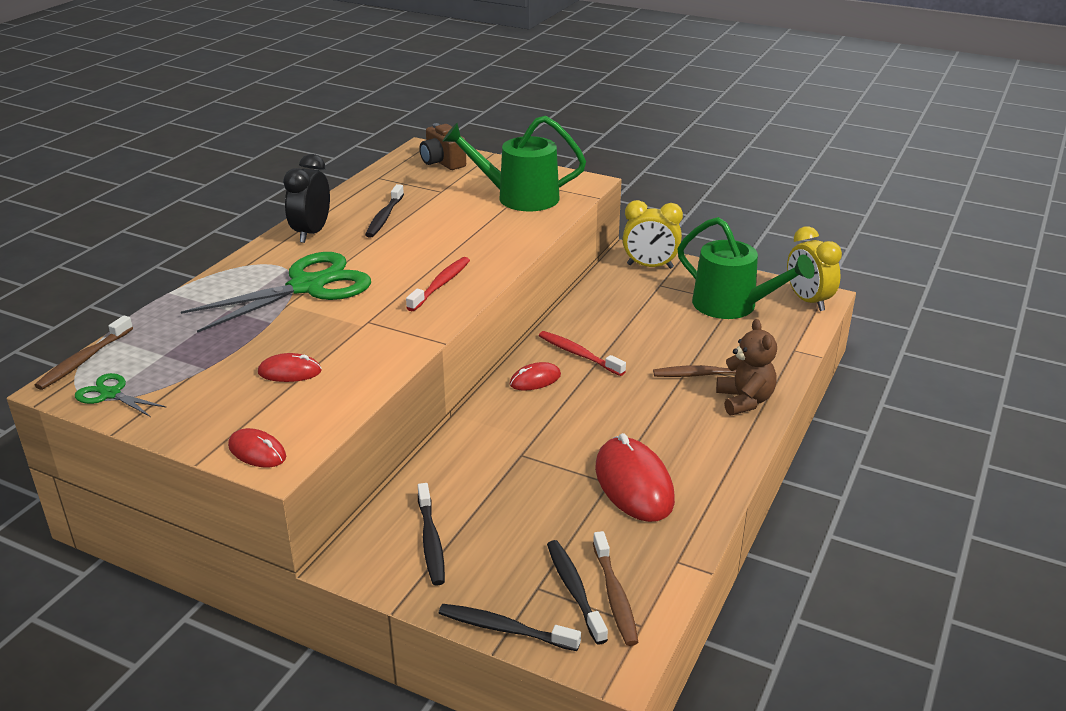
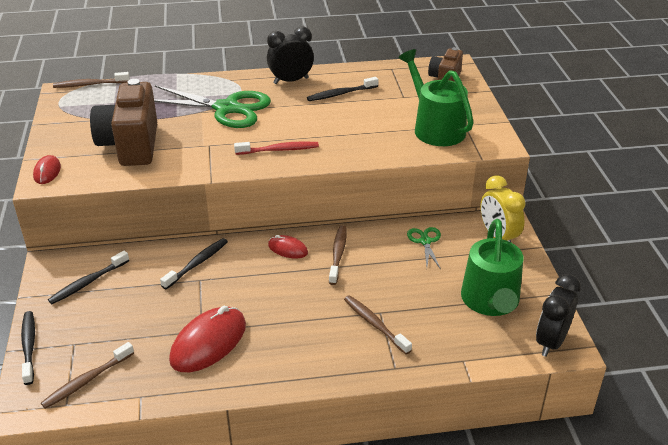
camera: 55 degrees right, 5 degrees up
(110, 394) = (65, 107): green scissors -> green scissors (425, 241)
(290, 372) = (131, 145): red mouse -> brown camera
(574, 591) = (80, 361): black toothbrush -> black toothbrush (196, 264)
(579, 354) = (338, 255): red toothbrush -> brown toothbrush
(744, 401) = (360, 359): brown teddy bear -> none
(808, 301) = (551, 342): yellow clock -> black clock

